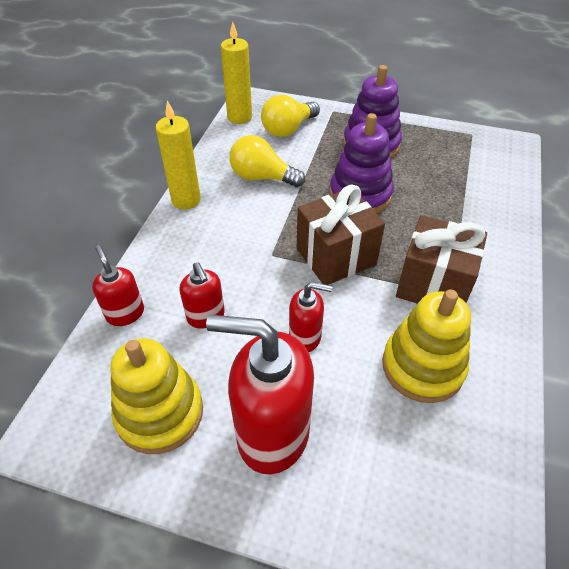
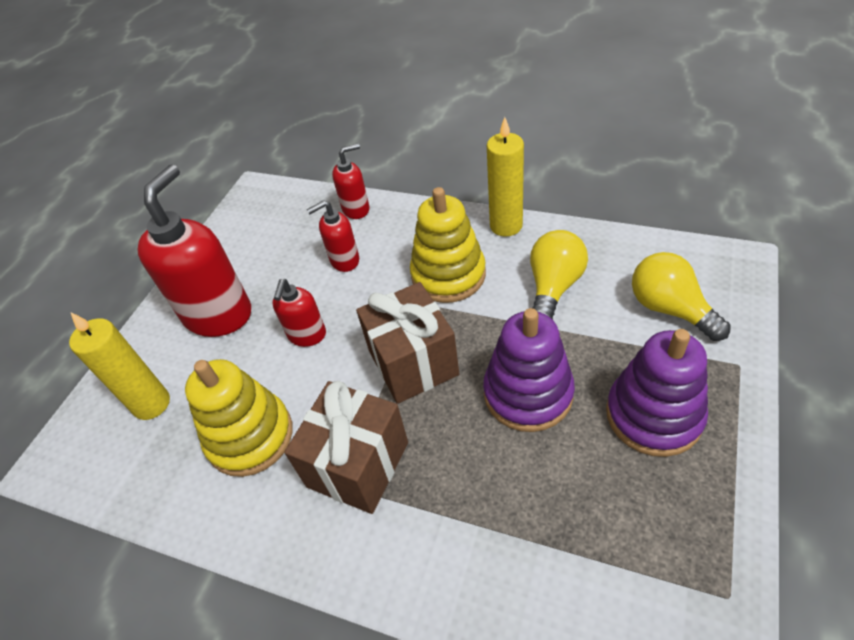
camera: 100 degrees right, 0 degrees up
(160, 413) = (256, 245): yellow stacking toy -> yellow stacking toy (448, 275)
(239, 117) = (685, 254): yellow candle -> yellow candle (152, 404)

